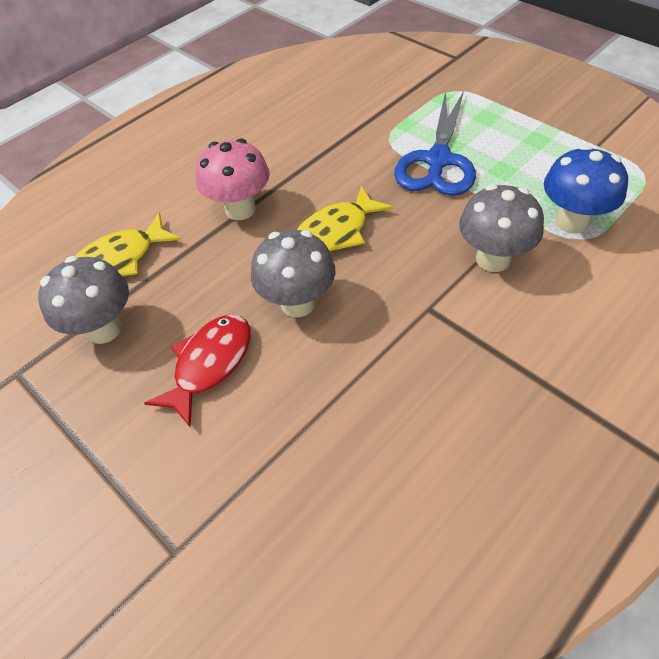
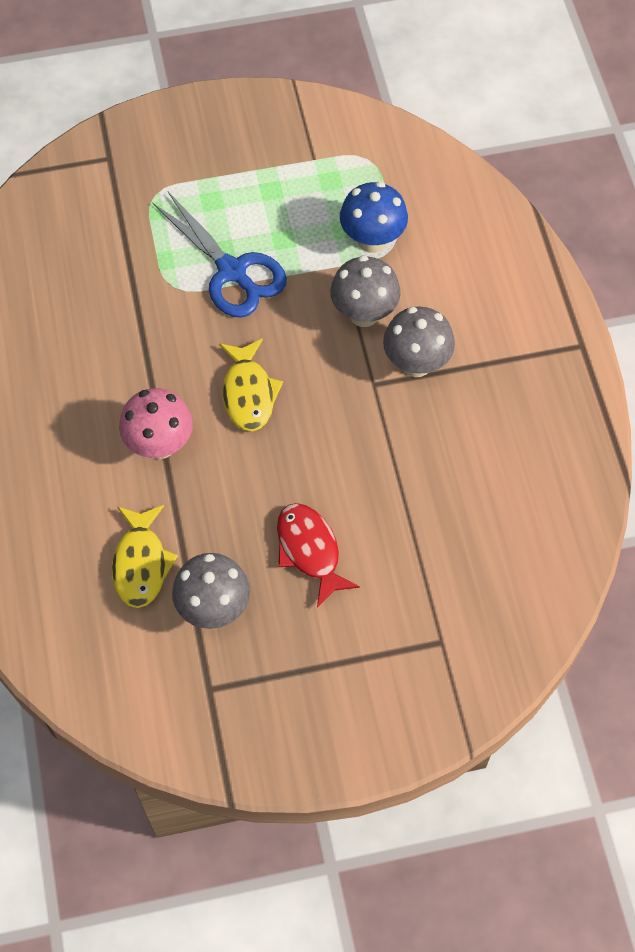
camera: 60 degrees left, 10 degrees up
(298, 303) = (299, 462): grey mushroom -> grey mushroom (416, 364)

